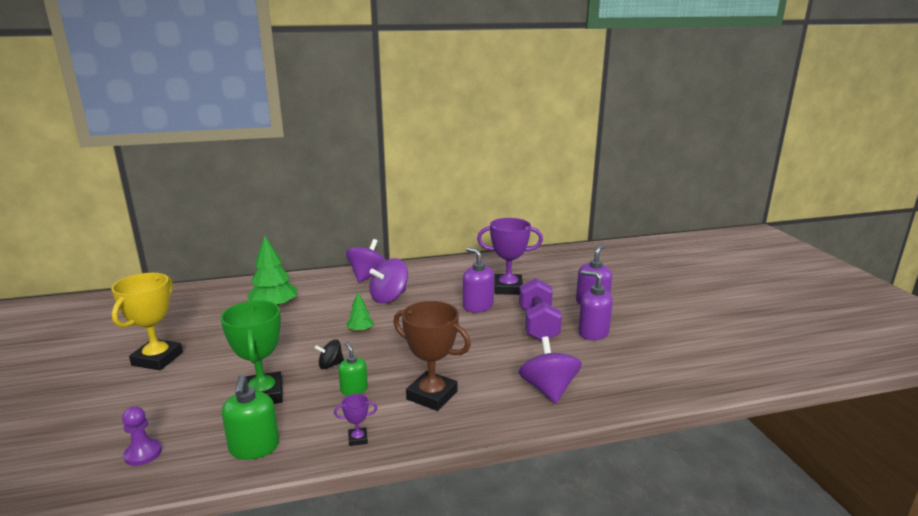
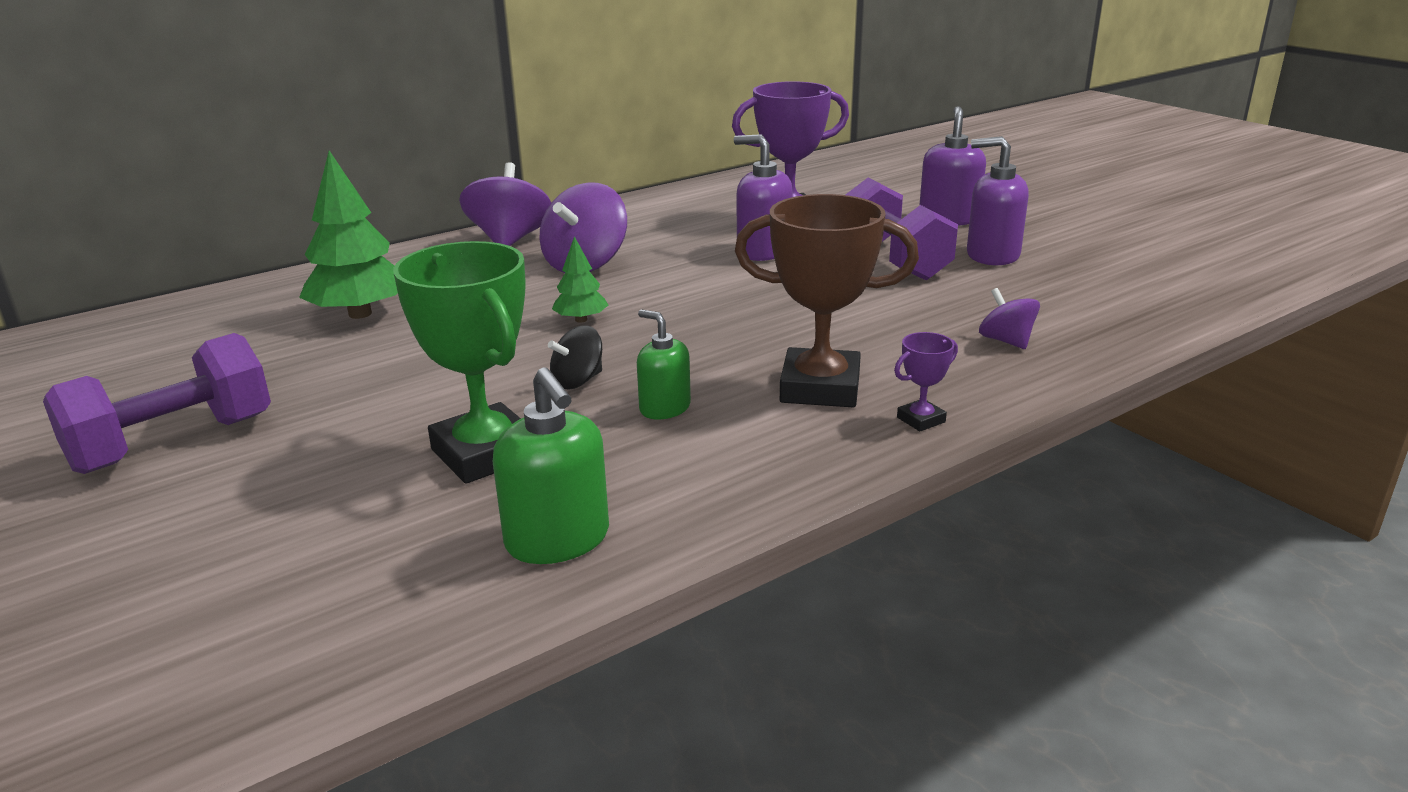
camera: 20 degrees left, 5 degrees up
(143, 453) = (310, 609): purple pawn -> none
(157, 359) = (174, 443): yellow trophy -> purple dumbbell
(358, 439) = (753, 479): purple trophy -> purple trophy (921, 420)
(548, 389) = (1006, 341): purple spinning top -> purple spinning top, size x0.55

